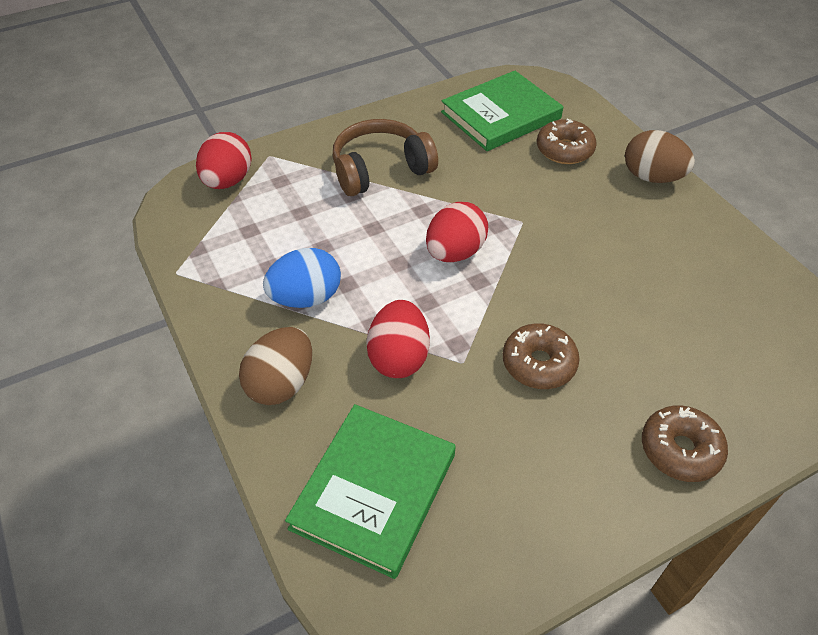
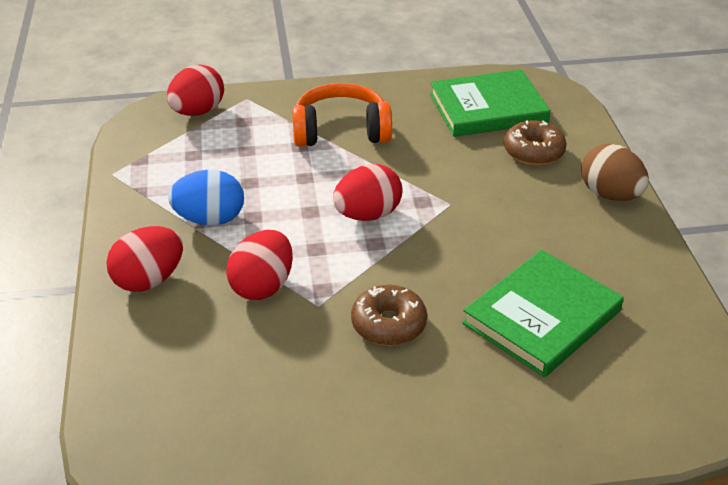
camera: 20 degrees right, 10 degrees down
(281, 383) = (149, 280): brown egg -> red egg
(374, 491) = (177, 382): green book -> green book (542, 317)
(380, 169) = (341, 131): brown headphones -> orange headphones
(680, 450) = (479, 430): brown donut -> none

